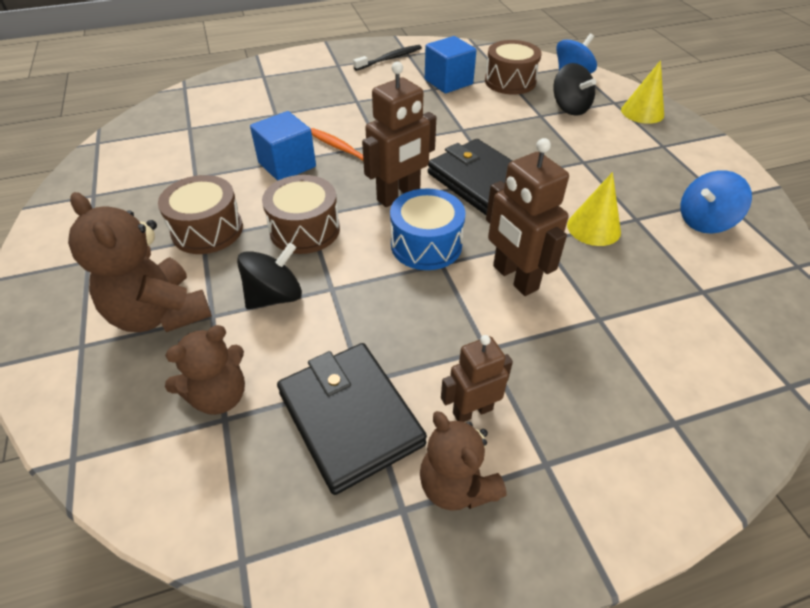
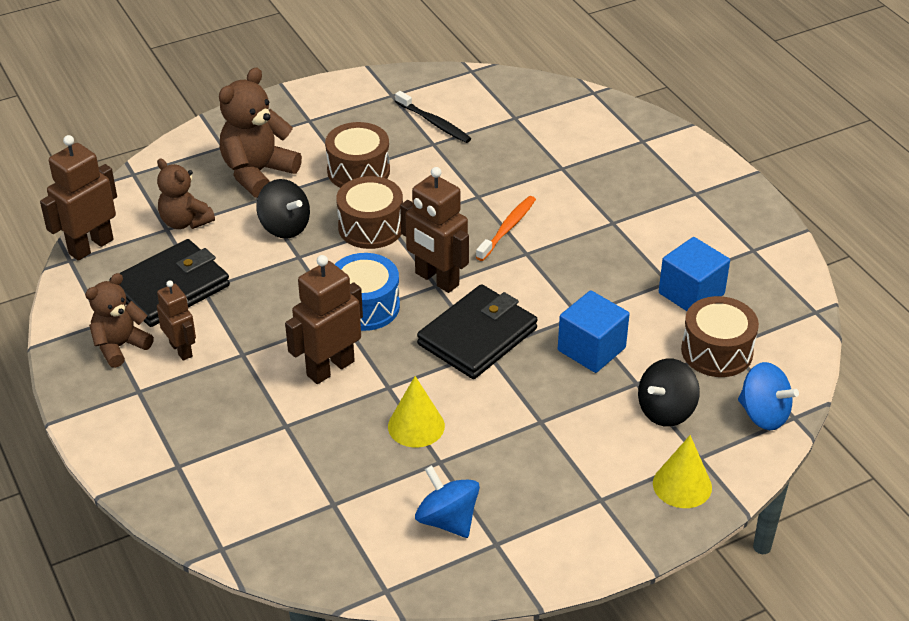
camera: 80 degrees right, 5 degrees down
(221, 526) = (90, 246): none -> brown robot
(287, 165) = (468, 196): blue cube -> blue cube (591, 349)
(390, 59) = (733, 234): black toothbrush -> black toothbrush (434, 123)

